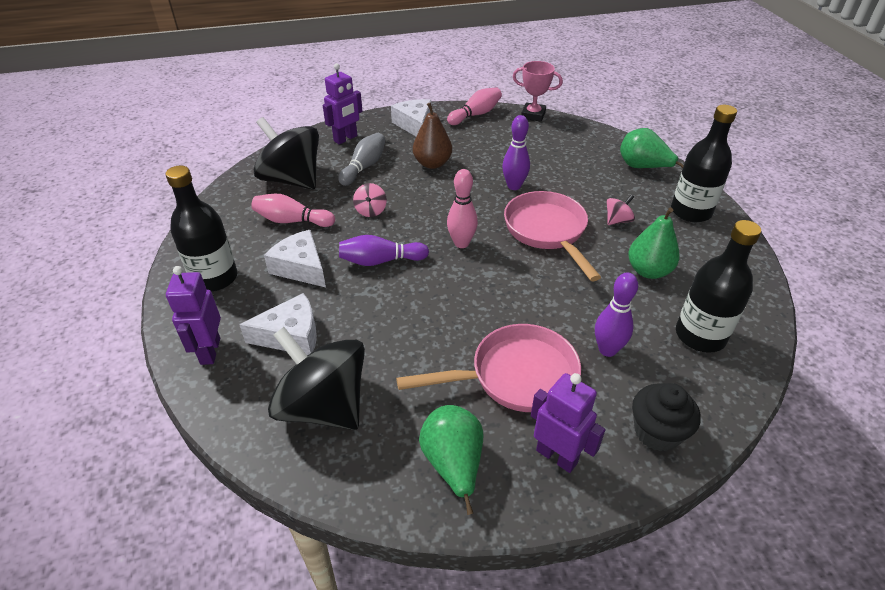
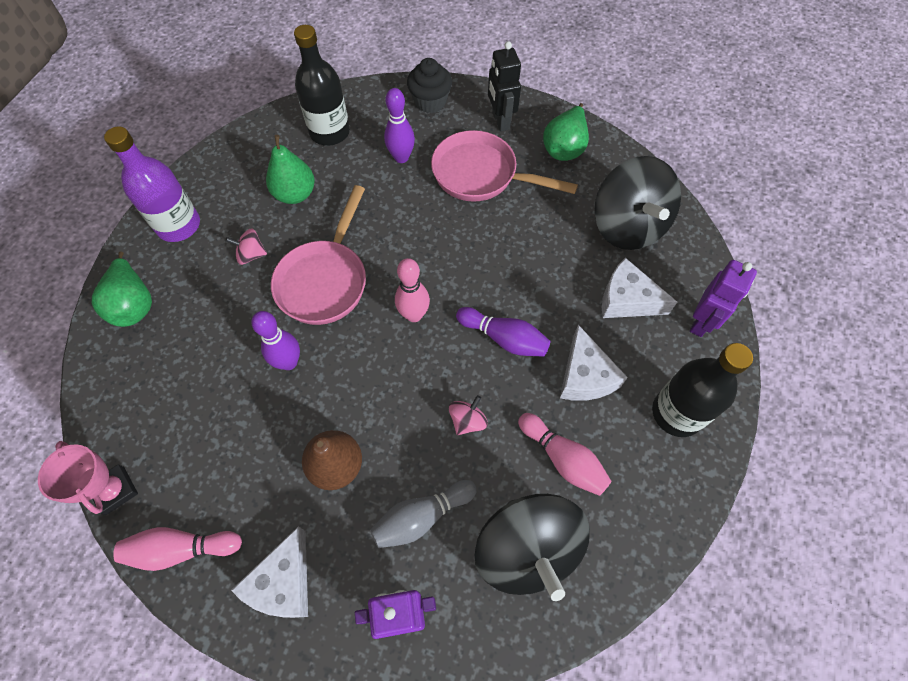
camera: 145 degrees left, 20 degrees up
(557, 456) = (500, 121): purple robot -> black robot
(691, 212) = (178, 225): black bottle -> purple bottle

